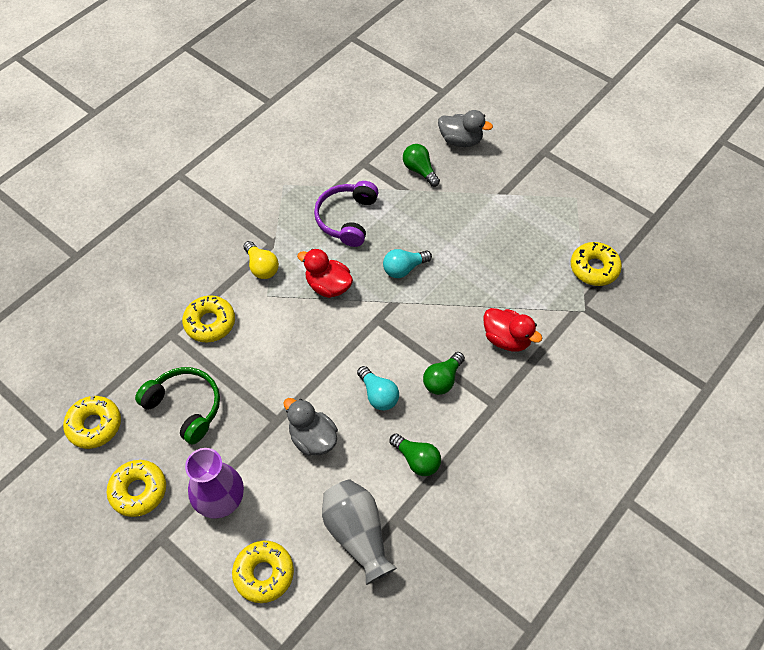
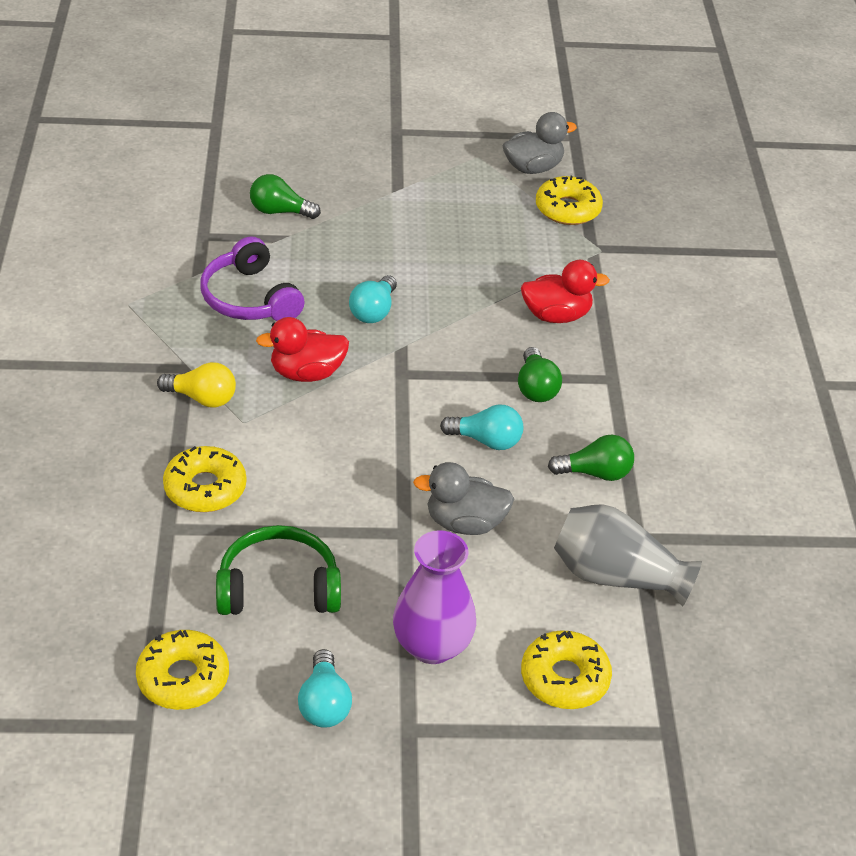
camera: 45 degrees left, 15 degrees down
(138, 491) = (324, 703): yellow donut -> turquoise light bulb
(460, 140) = (293, 162): grey duck -> grey duck (533, 168)

